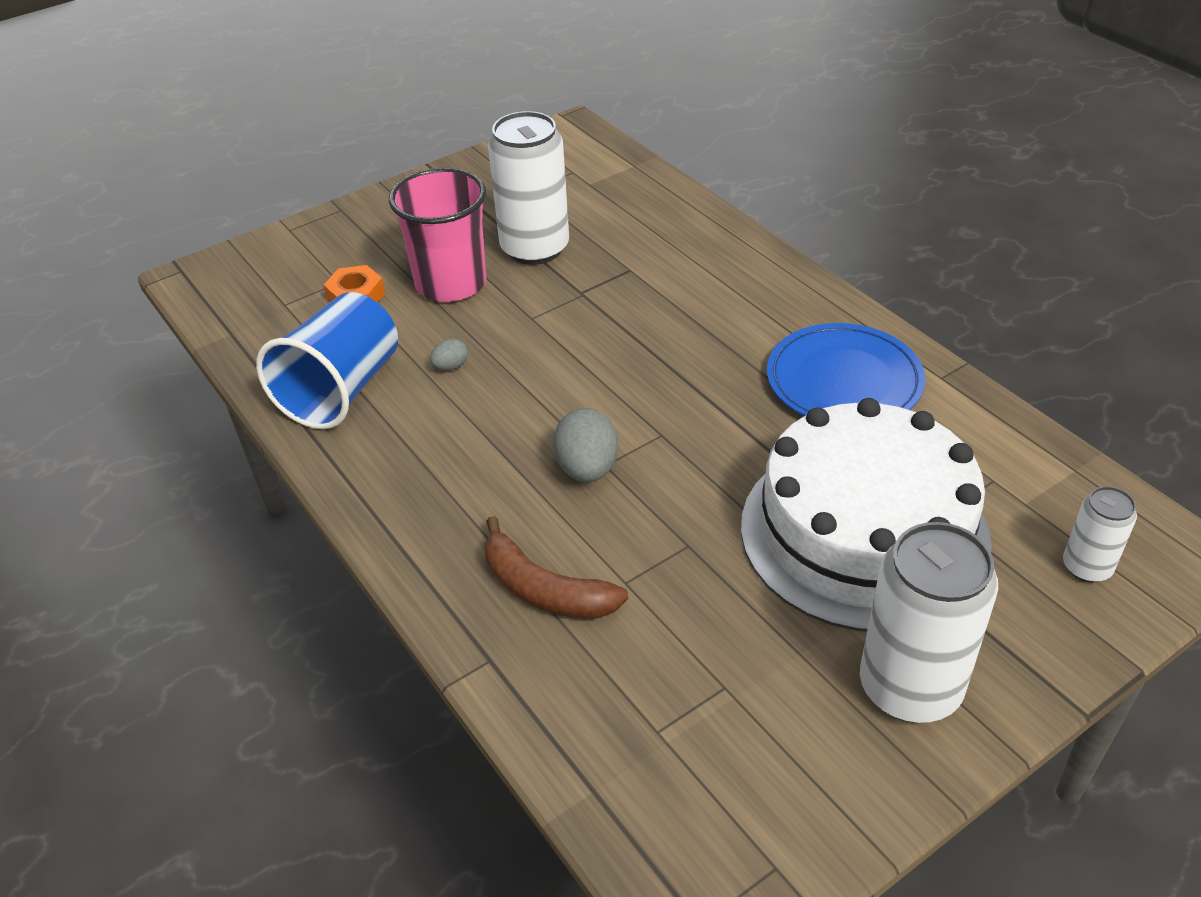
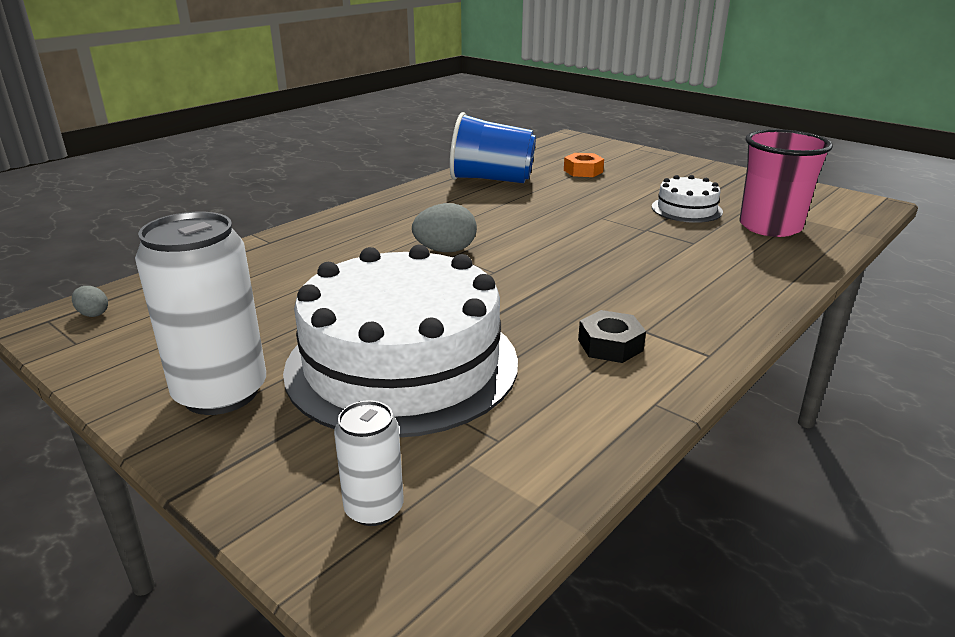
camera: 75 degrees right, 15 degrees down
(451, 283) = (620, 191): pink cup -> pink cup (770, 227)
(451, 366) = (531, 202): grey egg -> grey egg (93, 314)
(535, 248) = (686, 209): white can -> white cake
(544, 589) = (327, 250): brown banana -> none
(844, 381) = (610, 345): blue plate -> black nut

